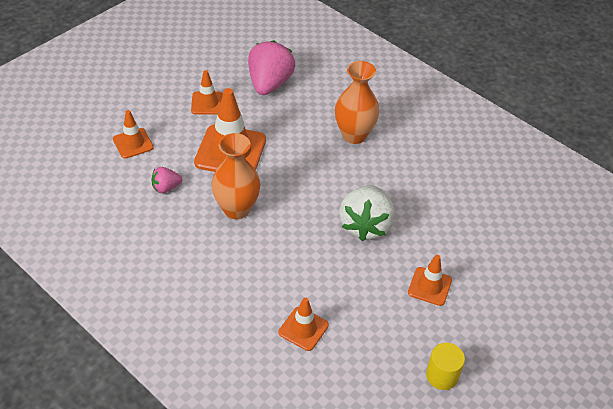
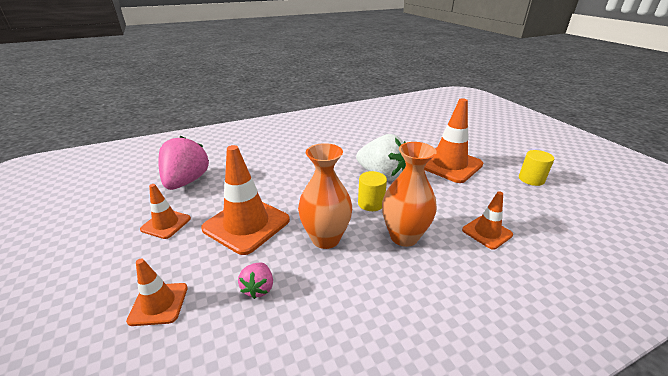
camera: 65 degrees left, 15 degrees down
(269, 84) = (186, 181): pink strawberry -> pink strawberry turned 60 degrees clockwise
(305, 228) = (371, 203): none -> yellow cylinder
(354, 135) = (286, 158): orange vase -> orange vase (404, 236)
(429, 286) = (449, 164): orange traffic cone -> orange traffic cone, size x1.84

